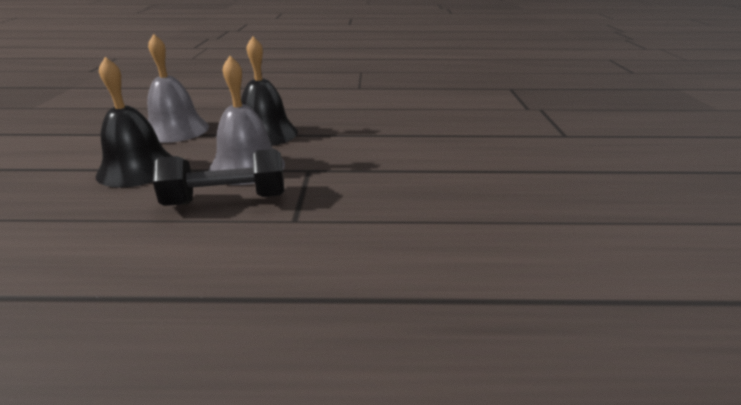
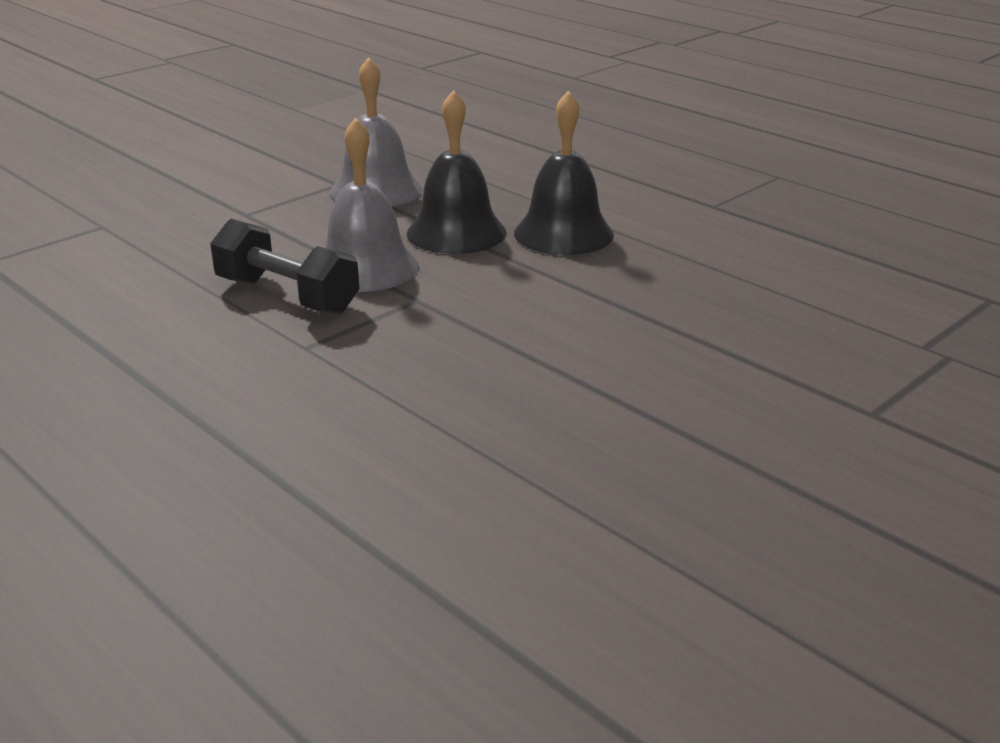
camera: 45 degrees right, 0 degrees up
(138, 169) = (272, 226): black bell -> black bell (563, 233)

